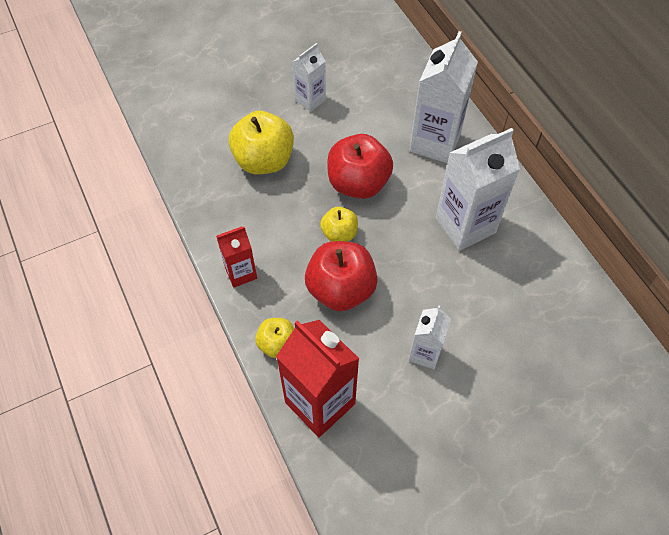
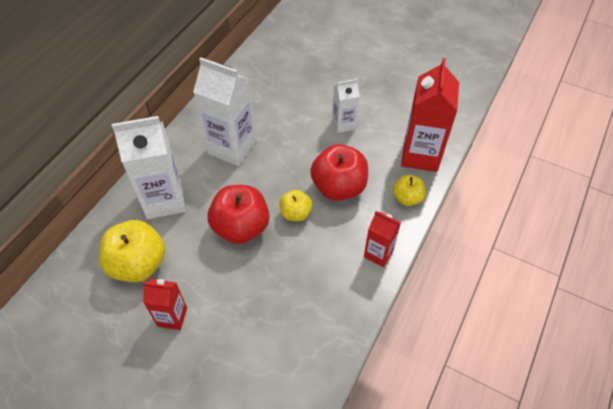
camera: 125 degrees left, 5 degrees down
(264, 160) = (266, 308): yellow apple -> yellow apple (138, 264)
(310, 100) = (172, 317): white carton -> red carton

